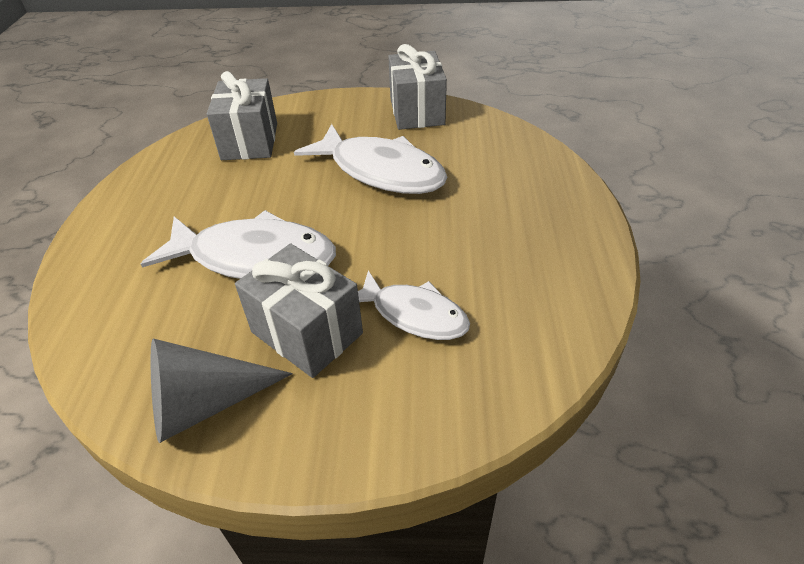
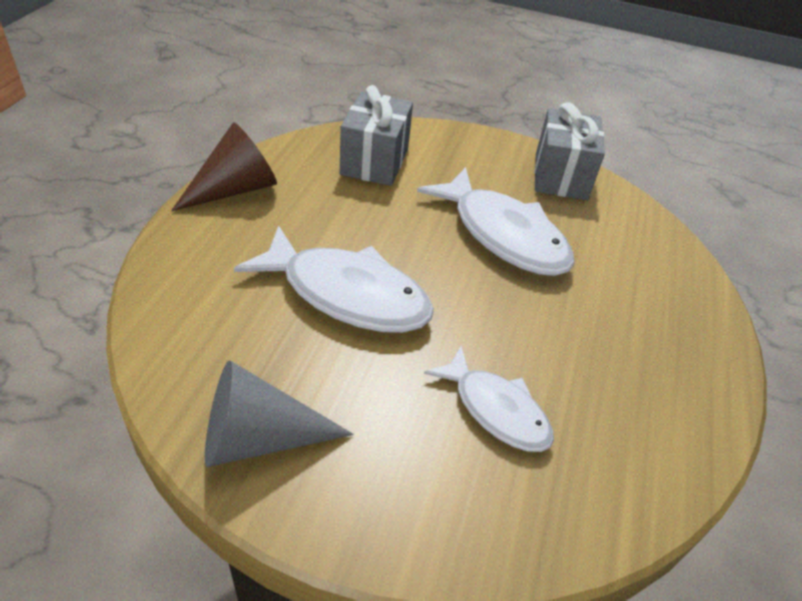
camera: 10 degrees right, 0 degrees up
(125, 198) = (234, 189): none -> brown cone
(306, 333) = (379, 394): grey gift -> none

